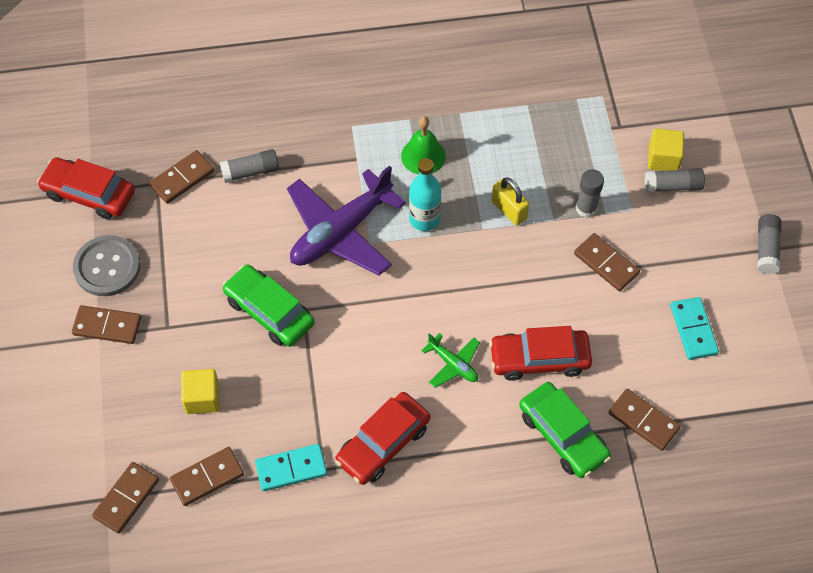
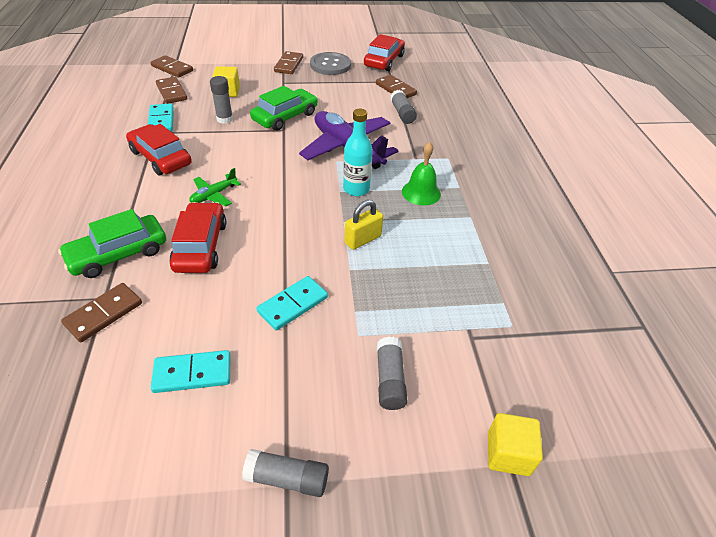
camera: 90 degrees right, 15 degrees down
(586, 208) = (362, 296): grey glue stick -> grey glue stick (224, 119)
(606, 264) = (292, 304): brown domino -> turquoise domino
(663, 159) = (429, 375): yellow cube -> yellow cube (508, 453)

